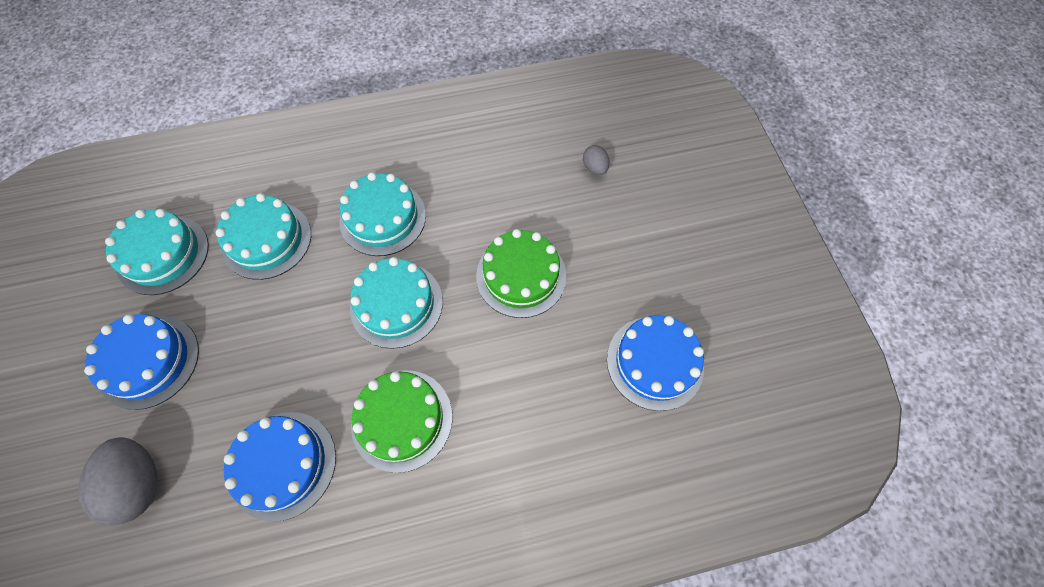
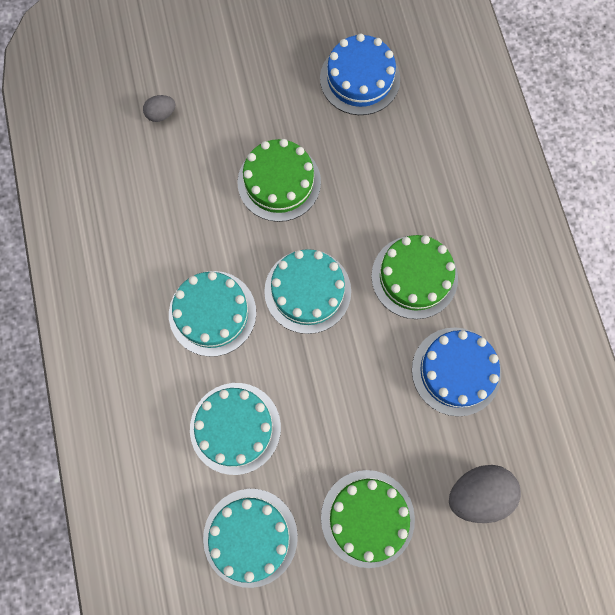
camera: 90 degrees left, 10 degrees up
(149, 361) = (367, 518): blue cake -> green cake

